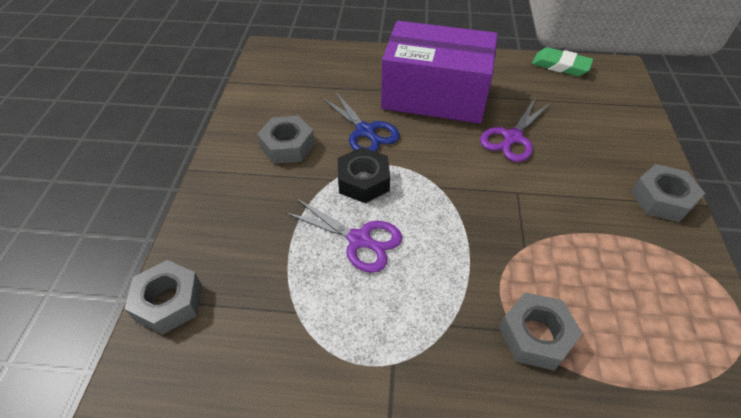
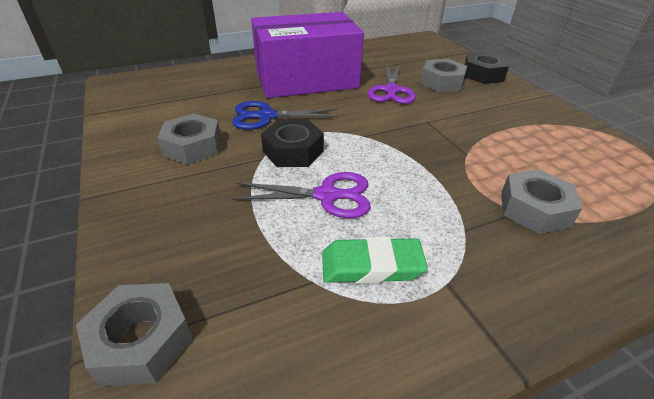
camera: 30 degrees left, 10 degrees down
(366, 132) = (265, 116): blue scissors -> blue scissors turned 150 degrees clockwise
(560, 65) = (385, 44): green eraser -> green eraser (371, 265)
(643, 148) = (483, 74): none -> black nut
(662, 199) = (523, 98): grey nut -> grey nut (441, 82)

